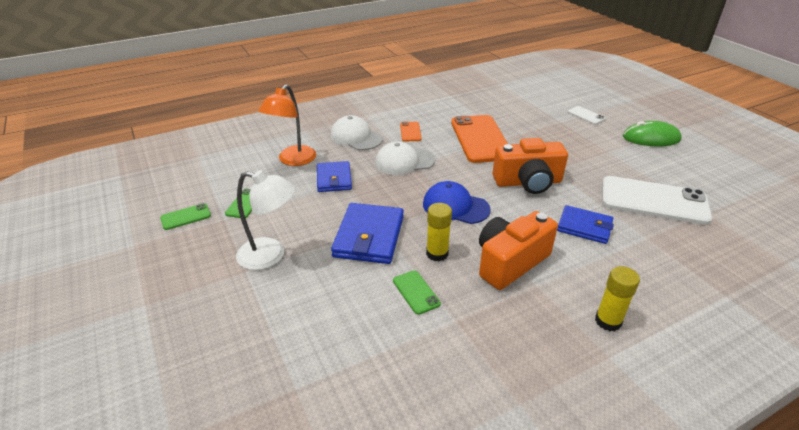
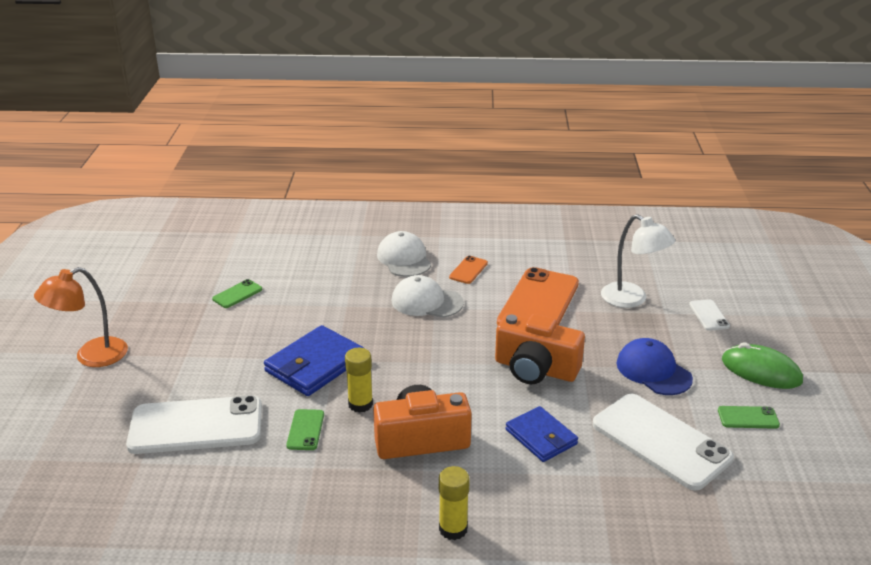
camera: 30 degrees right, 5 degrees down
(185, 217) = (179, 289): green phone -> green phone (748, 418)
(270, 256) = (216, 350): white lamp -> white lamp (632, 299)
(293, 160) = (318, 264): orange lamp -> orange lamp (91, 357)
(316, 329) = (196, 425): none -> white phone
(334, 179) = (338, 297): blue wallet -> none
(455, 206) = (428, 366): blue cap -> blue cap (653, 371)

